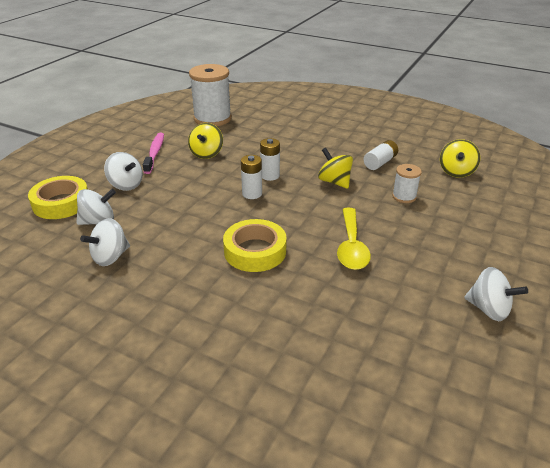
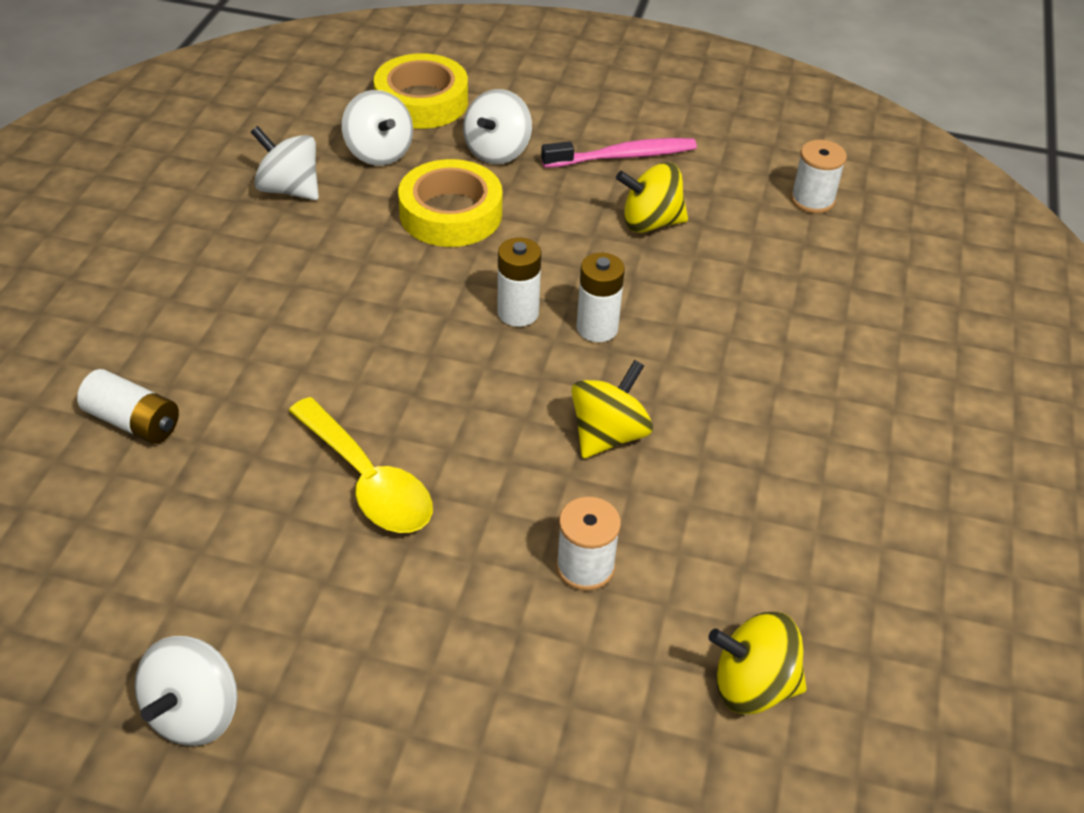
camera: 75 degrees right, 10 degrees up
(212, 119) = (812, 200): white spool -> white spool, size x0.50
(255, 251) = (330, 346): yellow tape -> yellow tape (451, 213)
(351, 246) = (368, 481): yellow spoon -> yellow spoon turned 120 degrees counterclockwise
(380, 162) = (734, 514): white battery -> white battery (133, 422)

